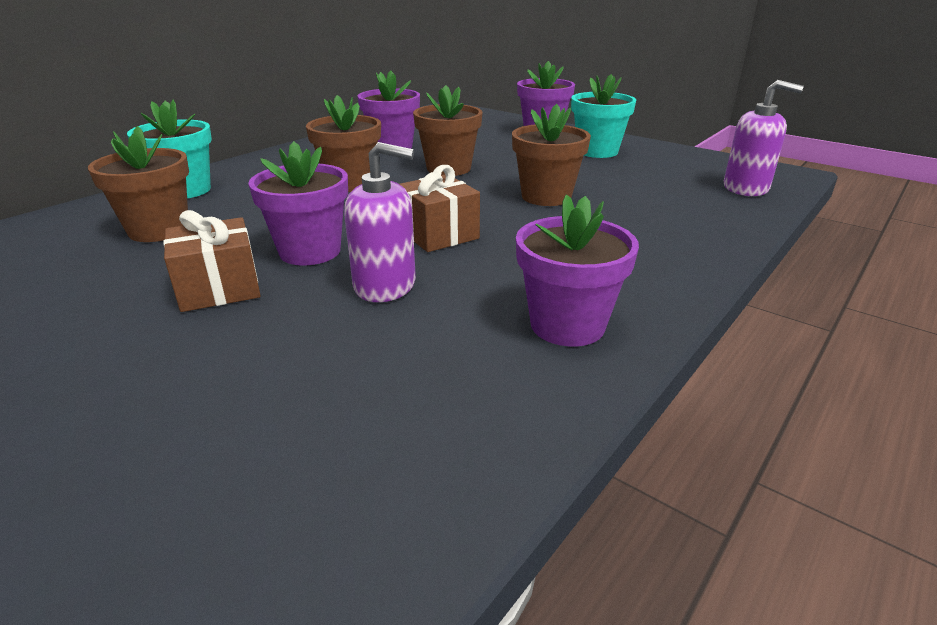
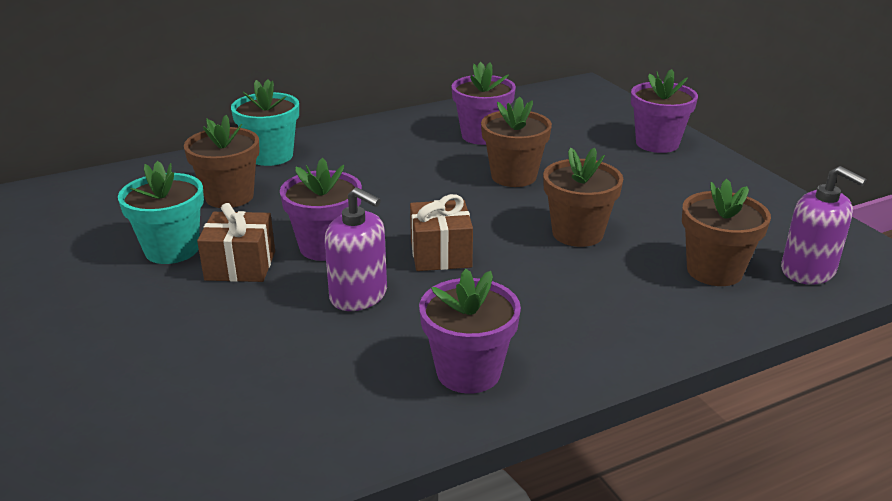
camera: 25 degrees right, 0 degrees up
(350, 183) = (409, 177): brown flower pot -> brown flower pot (714, 271)
(597, 151) = (691, 183): turquoise flower pot -> turquoise flower pot (172, 250)

